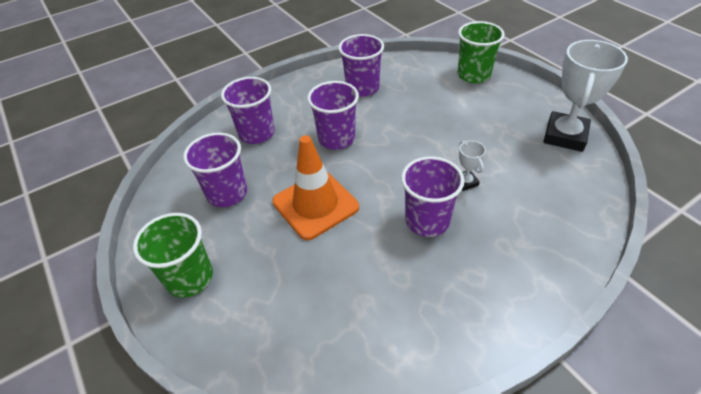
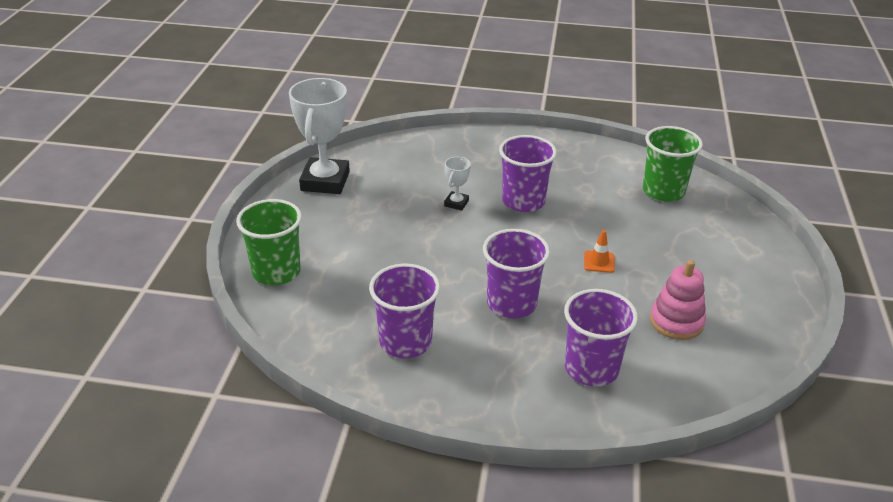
camera: 140 degrees left, 10 degrees down
(189, 278) = (754, 275): green cup -> green cup (663, 191)
(227, 193) = (676, 322): purple cup -> pink stacking toy
(315, 204) = (599, 262): orange traffic cone -> orange traffic cone, size x0.40
(565, 136) = (325, 181): white trophy -> white trophy turned 60 degrees counterclockwise

